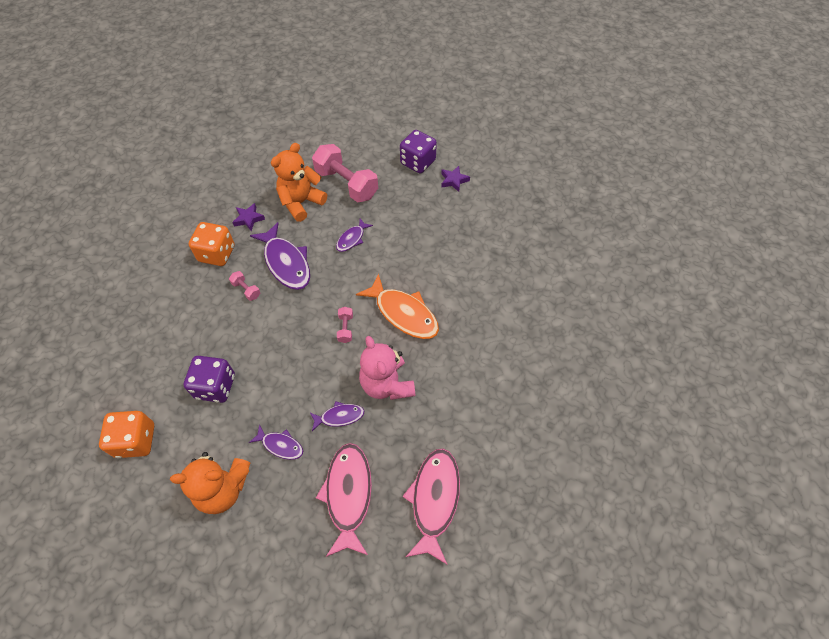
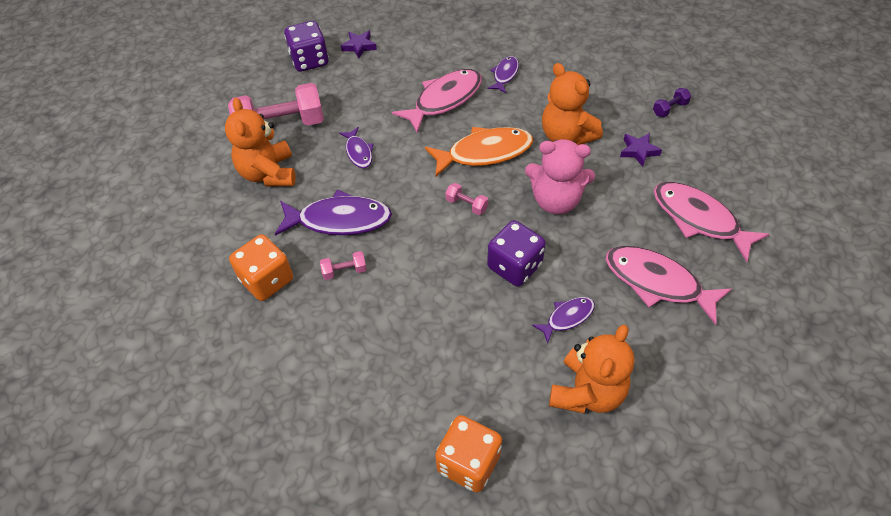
camera: 55 degrees left, 5 degrees down
(215, 386) = (452, 351): purple dice -> purple dice (514, 266)
(248, 219) = (244, 229): purple star -> purple star (638, 151)
(339, 416) = (566, 253): purple fish -> purple fish (505, 75)
(438, 260) = (444, 100): none -> pink fish
(460, 359) = (566, 135): none -> orange teddy bear
(548, 422) = (669, 109): none -> purple dumbbell

